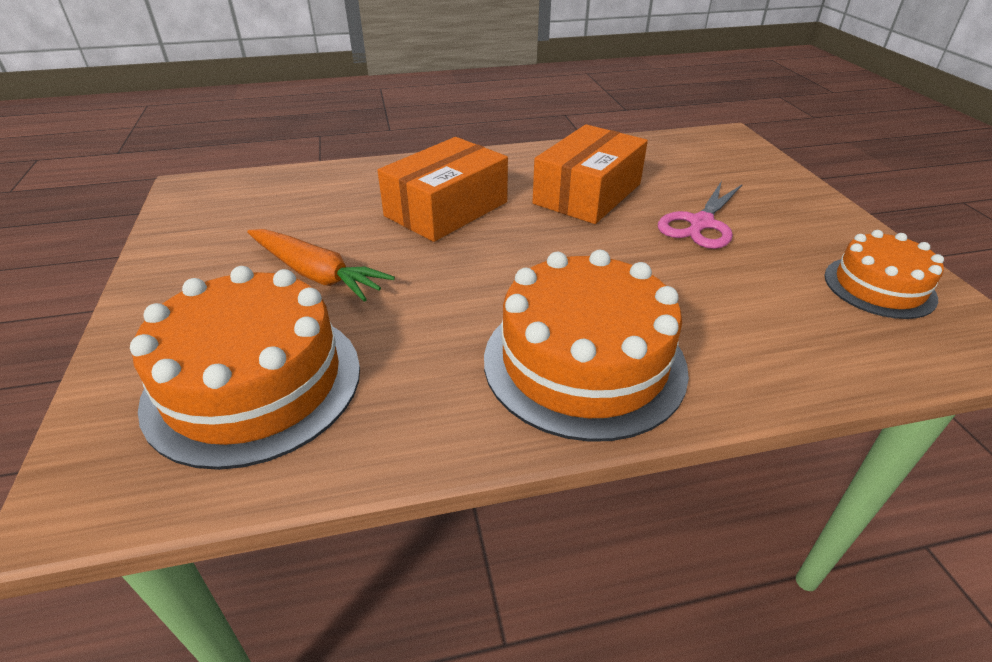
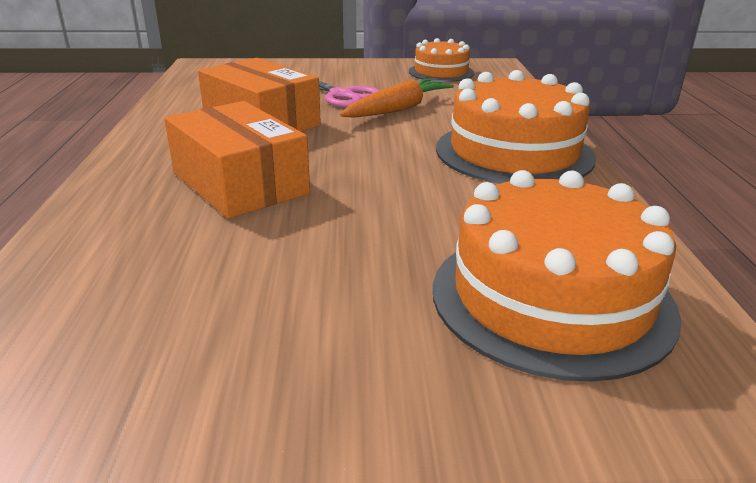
camera: 80 degrees left, 10 degrees down
(316, 274) = (346, 264): orange carrot -> orange carrot (398, 109)

